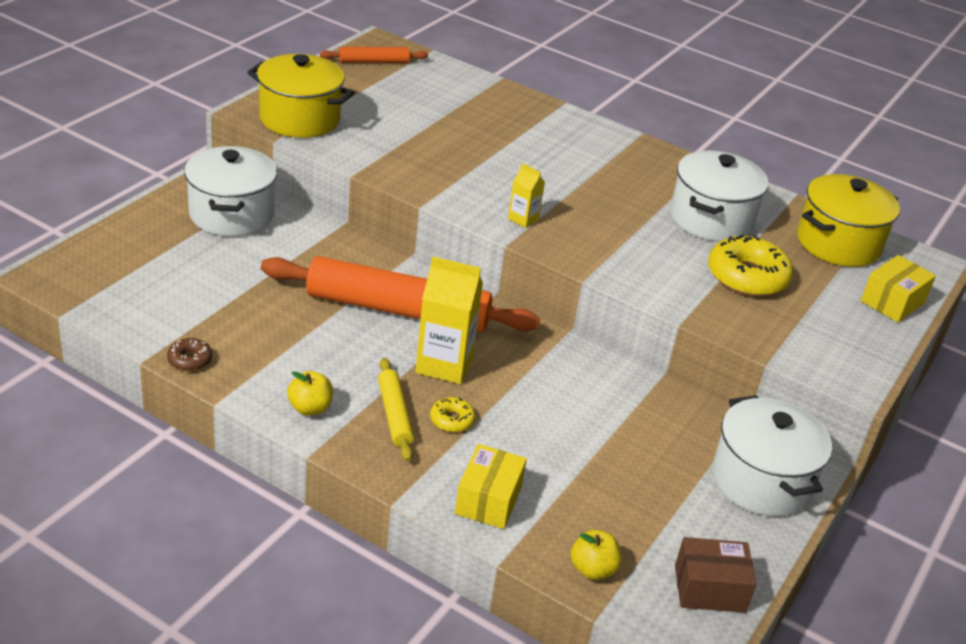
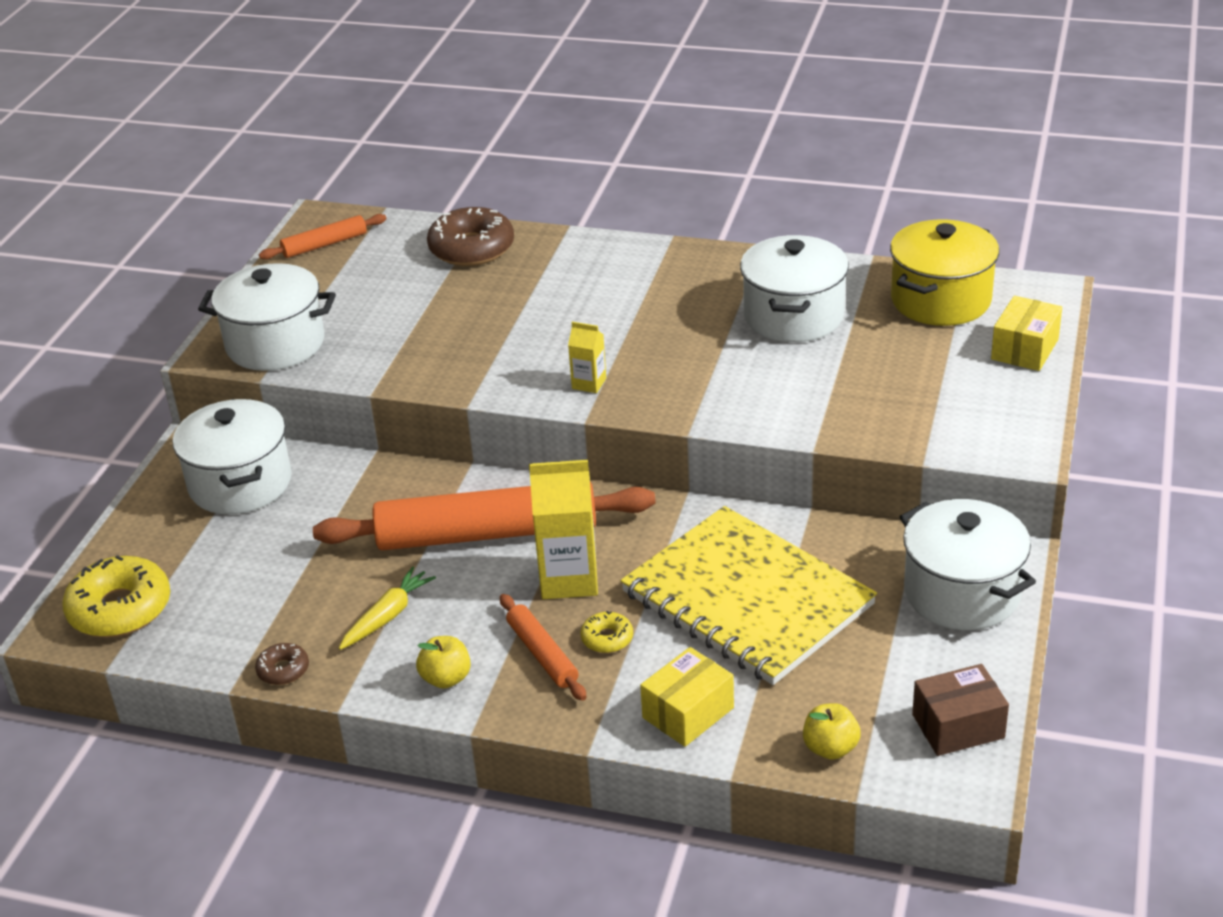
camera: 10 degrees left, 0 degrees up
(289, 346) = (387, 616): none -> yellow carrot
(300, 119) = (275, 344): yellow pot -> white pot
(394, 415) = (542, 654): yellow rolling pin -> orange rolling pin
(482, 96) = (472, 248): none -> brown donut
(488, 500) = (688, 713): yellow box -> yellow box turned 45 degrees clockwise
(580, 426) = (747, 599): none -> yellow notebook
(747, 277) = (861, 371): yellow donut -> yellow donut (120, 609)

